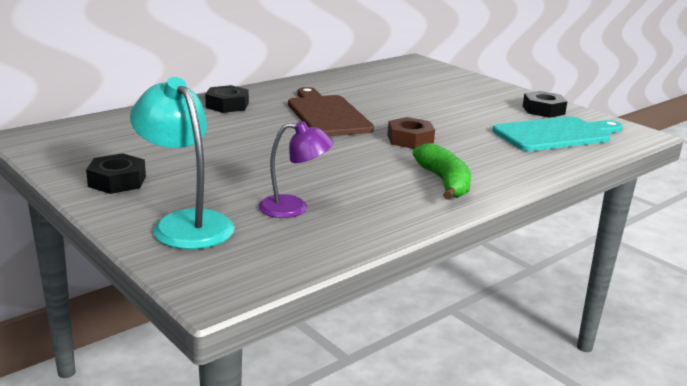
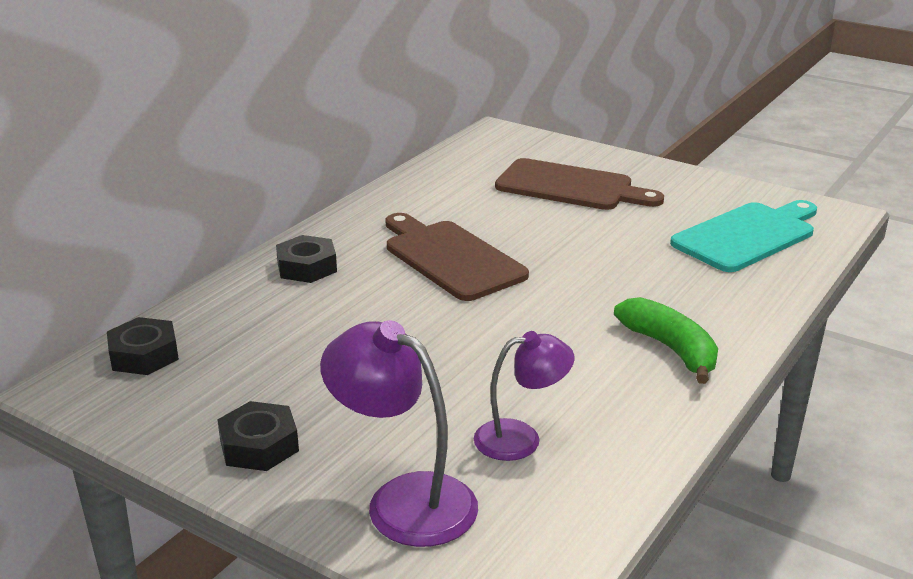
camera: 15 degrees left, 5 degrees up
(185, 223) = (403, 500): turquoise lamp -> purple lamp
(410, 140) = (583, 282): brown nut -> none
(443, 93) = (570, 187): none -> brown cutting board
(543, 110) = (707, 195): black nut -> black nut (144, 355)

